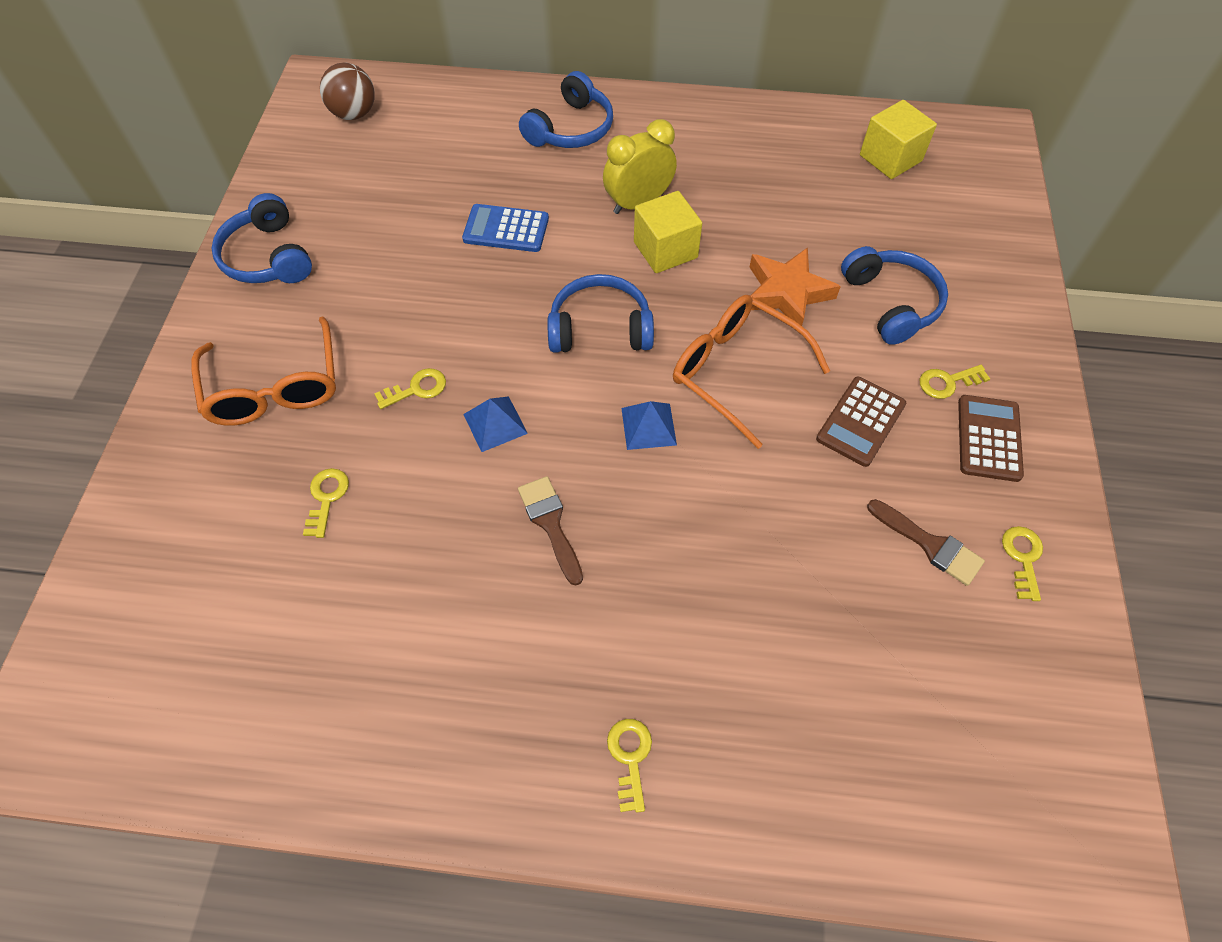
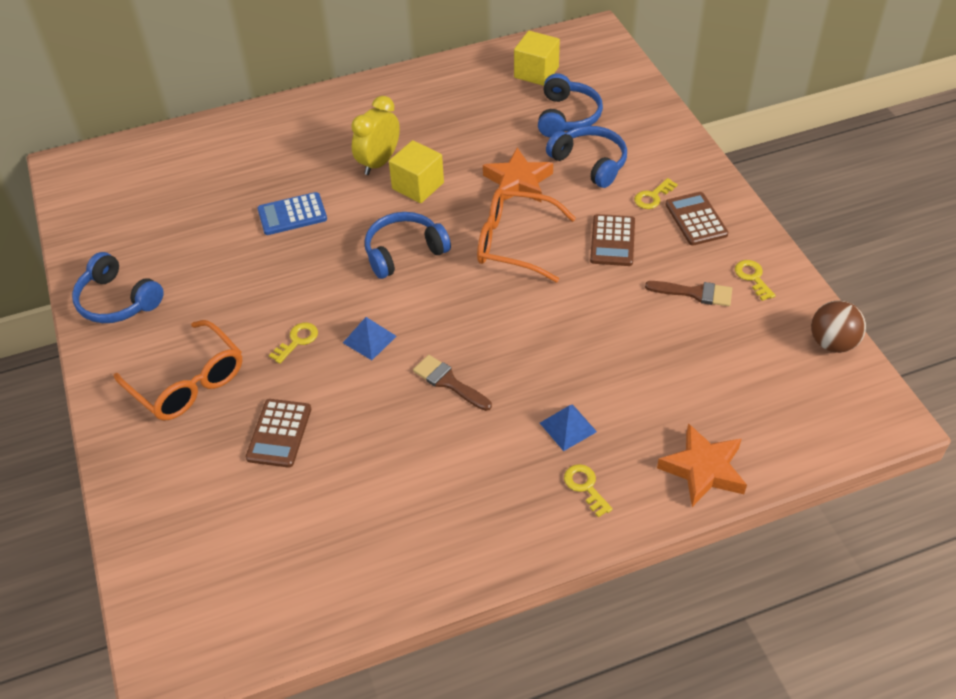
camera: 25 degrees left, 10 degrees down
(326, 498) = (279, 433): yellow key -> brown calculator
(354, 114) = (114, 178): brown ball -> brown ball (832, 343)
(570, 129) = (295, 130): blue headphones -> blue headphones (567, 116)
(648, 426) = (477, 298): blue pyramid -> blue pyramid (568, 427)
(798, 815) = (703, 469): none -> orange star

